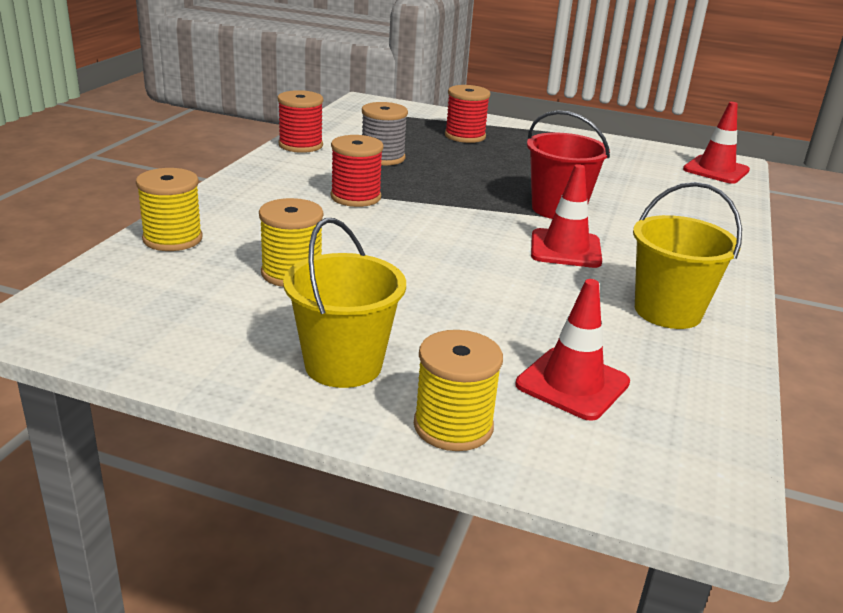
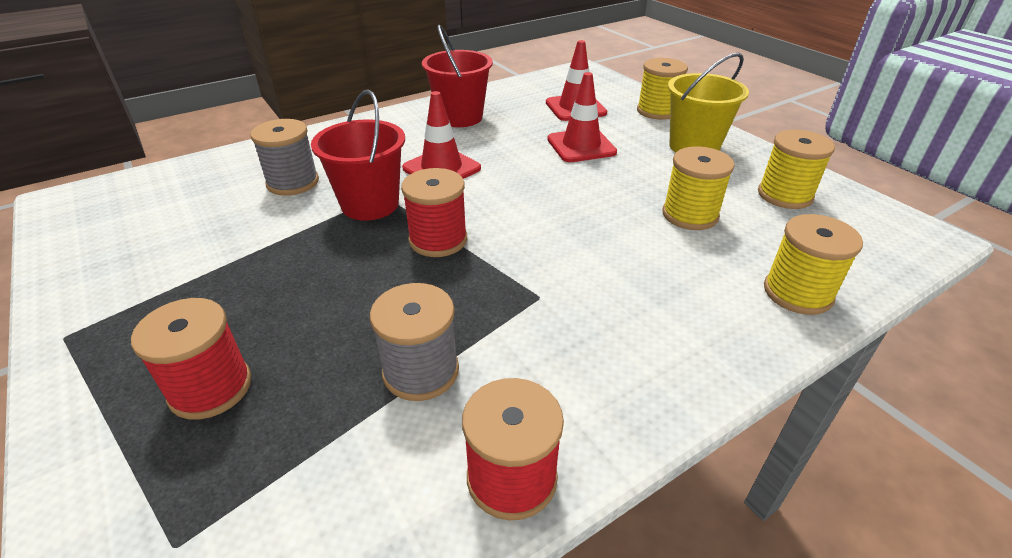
camera: 140 degrees left, 10 degrees up
(196, 325) = (785, 195): none -> yellow spool
(355, 197) = (549, 292): red spool -> red spool (438, 240)
(643, 206) = (293, 182): none -> grey spool
(667, 311) = (460, 117): yellow bucket -> red bucket
(716, 170) = (110, 197): red traffic cone -> red traffic cone (581, 146)

